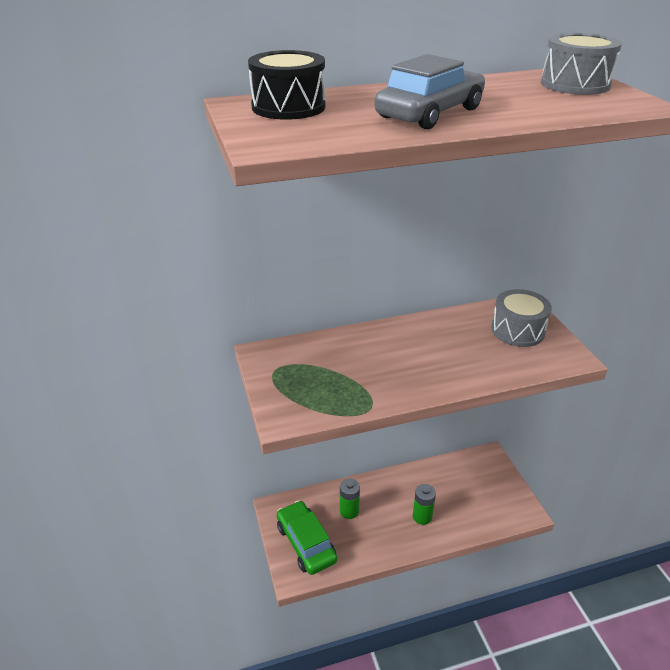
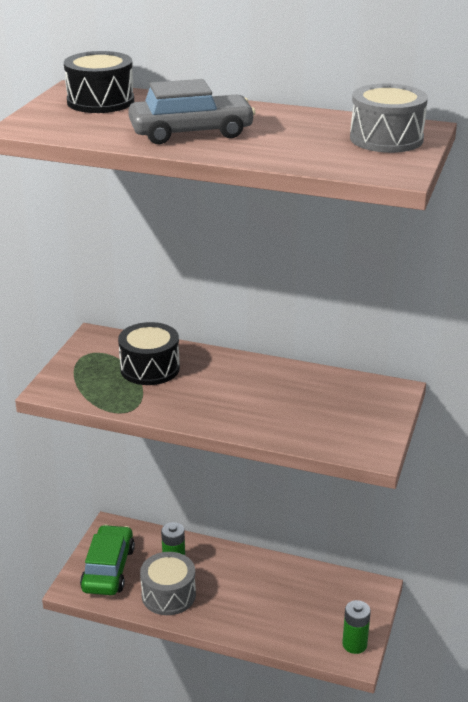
camera: 35 degrees right, 5 degrees down
(340, 362) = (150, 368): none -> black drum
(422, 517) = (239, 604): green battery -> green battery (354, 644)
(517, 330) = (353, 408): grey drum -> grey drum (168, 595)

